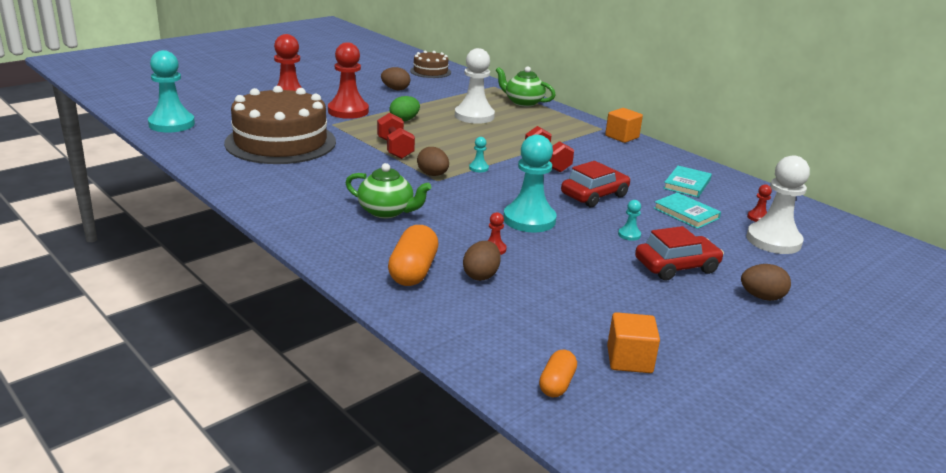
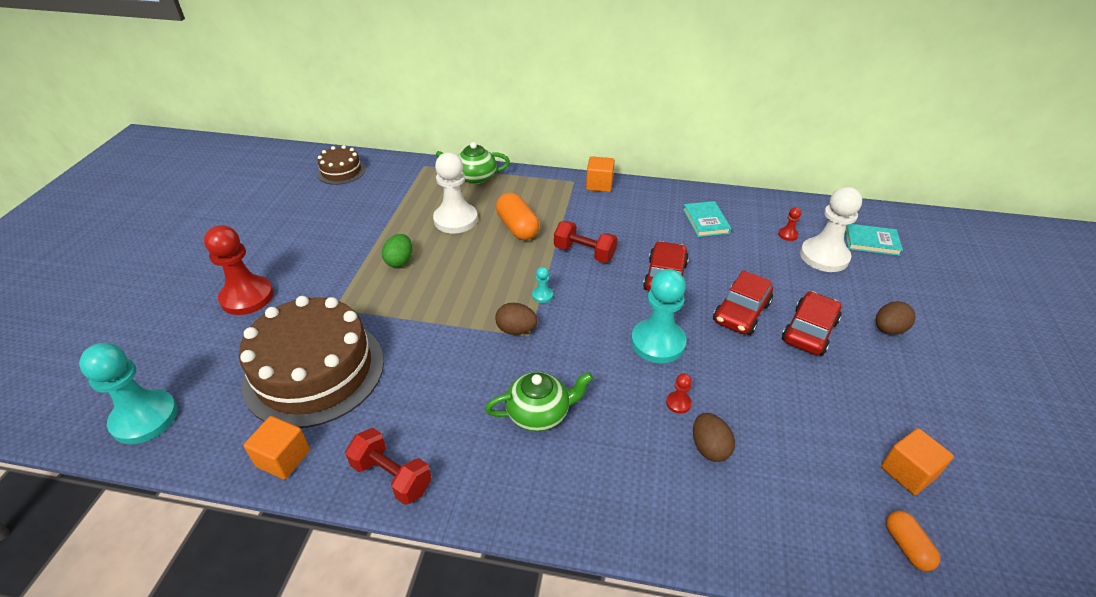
camera: 35 degrees left, 15 degrees up
(214, 165) = (283, 458): none -> orange cube
(348, 111) = (328, 278): red pawn -> none
(395, 89) = (338, 217): brown egg -> none
(395, 149) = (440, 311): red dumbbell -> red dumbbell (392, 476)
(413, 271) = (656, 485): orange capsule -> orange capsule (517, 227)
(629, 235) = (741, 313): turquoise pawn -> red car
(686, 213) = (744, 259): turquoise book -> turquoise book (871, 242)

